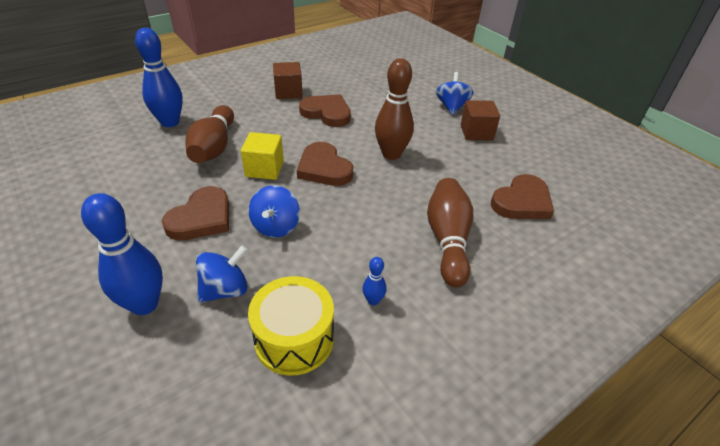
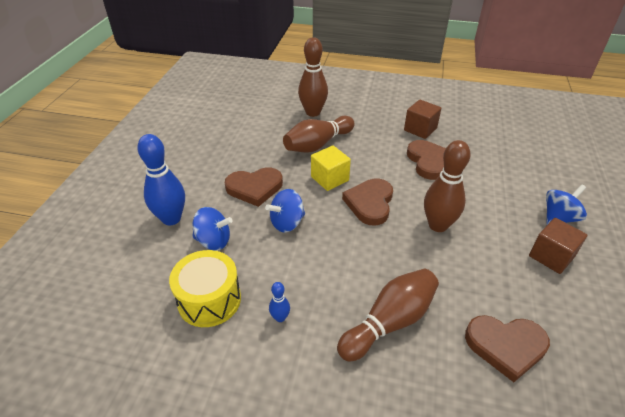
camera: 50 degrees right, 0 degrees up
(170, 122) = (313, 112): blue bowling pin -> brown bowling pin

